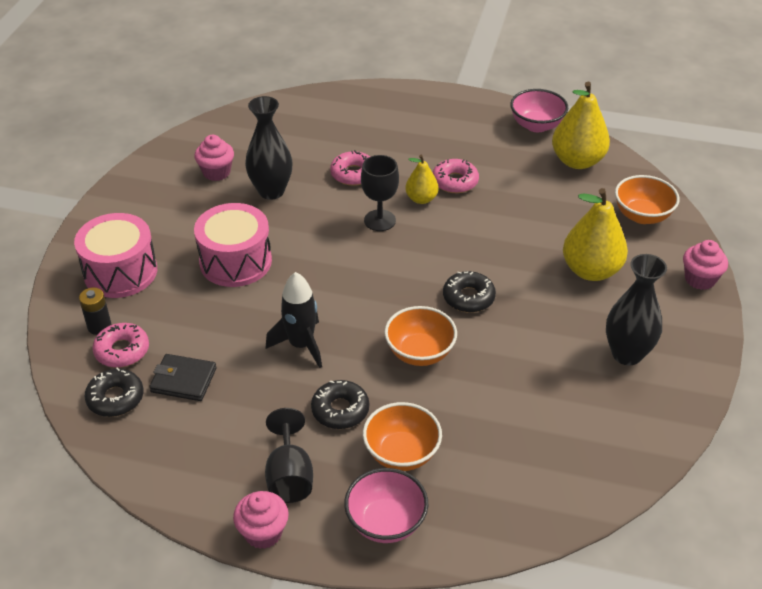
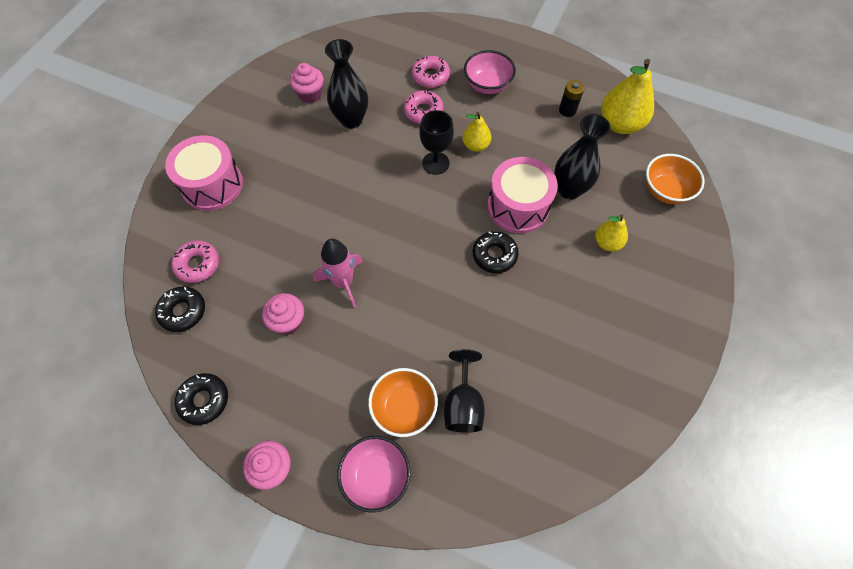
camera: 10 degrees right, 20 degrees up
(99, 326) = (184, 237): black battery -> black battery (567, 110)
(183, 380) = (240, 302): black wallet -> none
(235, 261) = (307, 188): pink drum -> pink drum (518, 206)
(289, 476) = (306, 414): black goblet -> black goblet (463, 404)
(301, 345) = (343, 282): black rocket -> pink rocket
(340, 410) = (362, 354): black donut -> black donut (204, 400)
(420, 352) = (441, 306): orange bowl -> none
(455, 181) = (508, 131): pink donut -> pink donut (430, 76)
(536, 125) = (592, 81): pink bowl -> pink bowl (487, 85)
(591, 270) = (607, 243): yellow pear -> yellow pear, size x0.57
(627, 354) = (620, 336): black vase -> black vase (569, 189)
(700, 279) = (702, 267): pink cupcake -> pink cupcake (288, 321)

